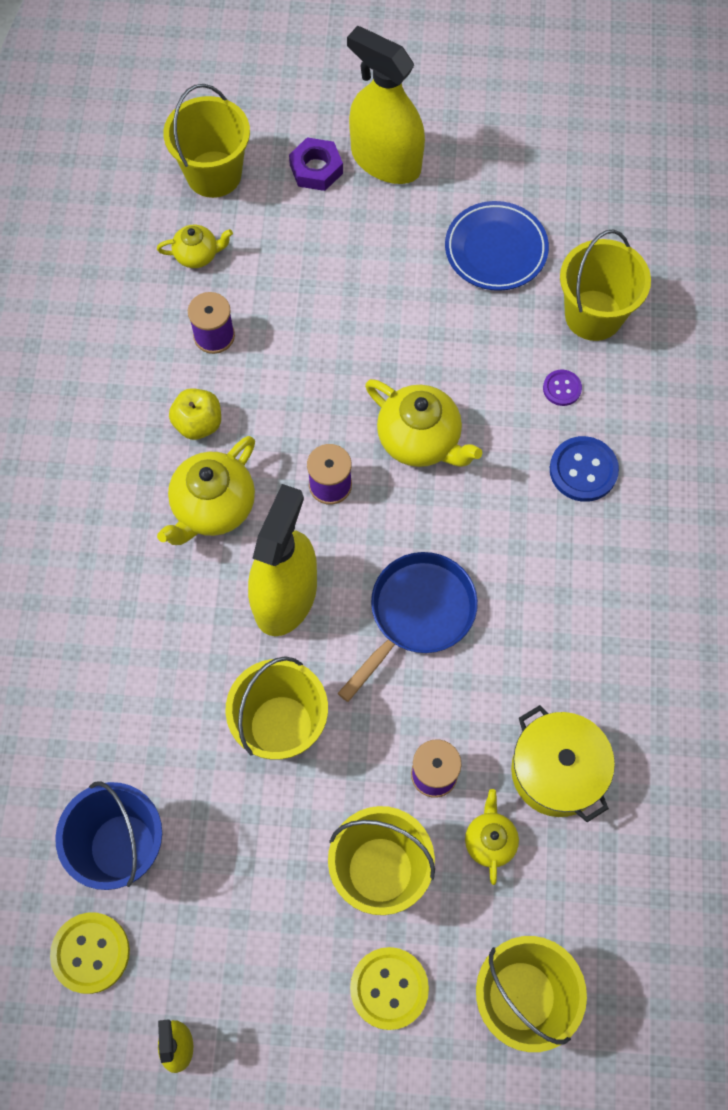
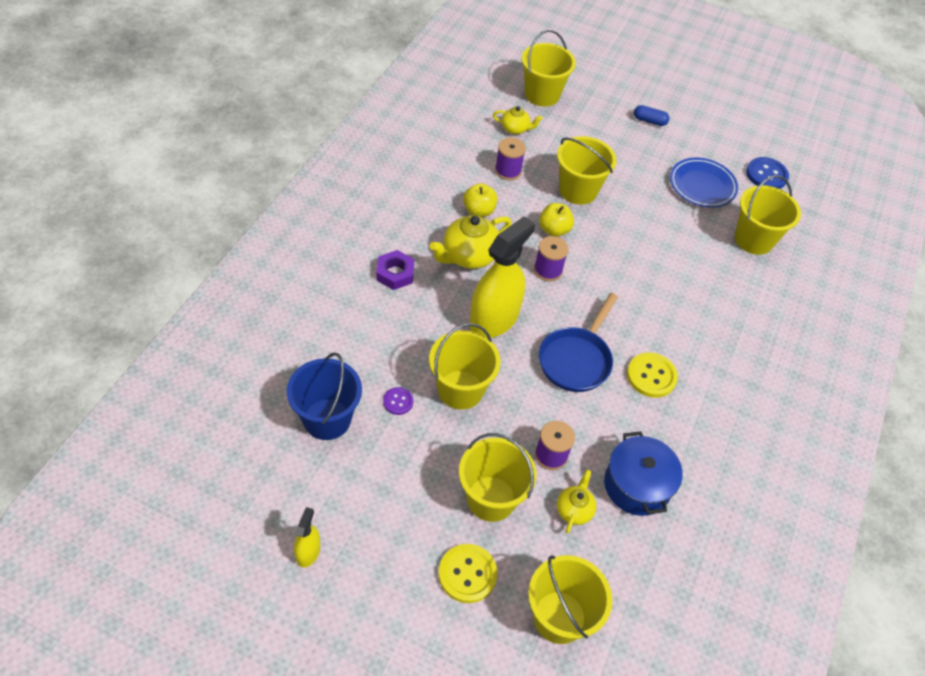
camera: 15 degrees right, 15 degrees down
(90, 953) = (277, 472): yellow button -> yellow button (651, 376)
(315, 413) = (554, 230): none -> yellow apple
(316, 169) = (605, 111): purple nut -> purple nut (395, 273)
(325, 330) = (578, 190): none -> yellow bucket
(386, 161) = (649, 121): yellow spray bottle -> blue capsule
(417, 614) = (576, 359): blue pan -> blue pan turned 150 degrees clockwise
(420, 440) = (615, 266): yellow teapot -> none
(557, 771) = (637, 485): yellow pot -> blue pot
(562, 388) = (719, 271): purple button -> purple button (398, 401)
(583, 470) = (717, 319): blue button -> blue button (766, 175)

